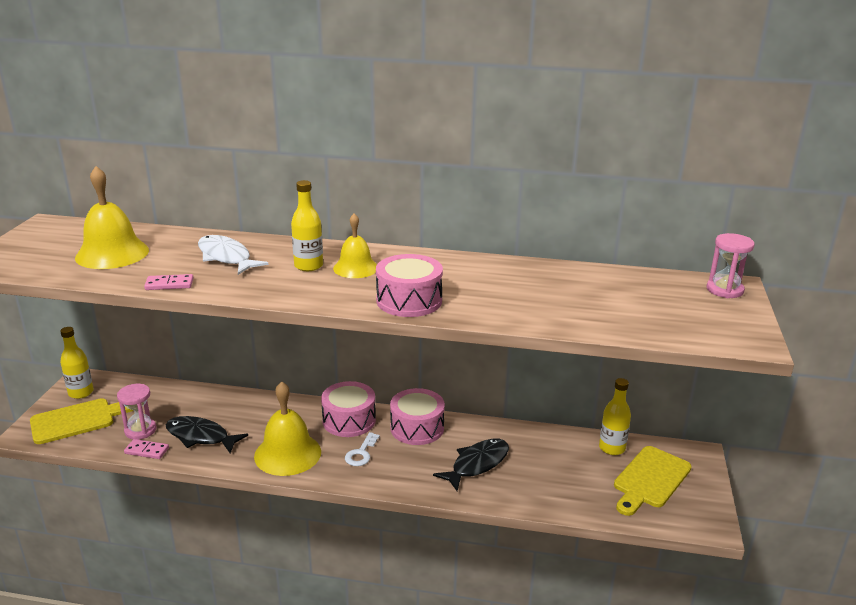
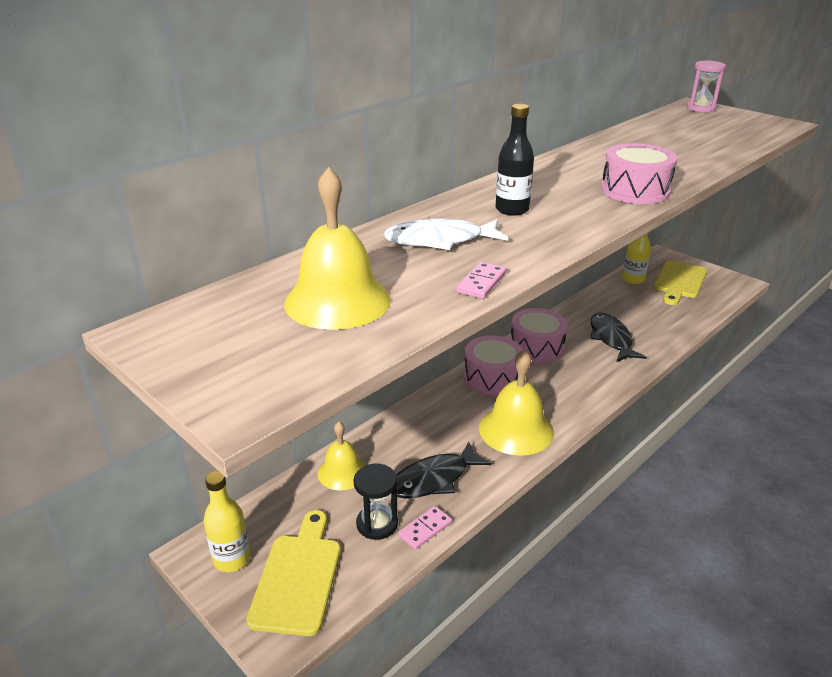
camera: 55 degrees left, 5 degrees up
(140, 430) = (377, 524): pink hourglass -> black hourglass
(308, 266) = (512, 210): yellow bottle -> black bottle
(355, 268) = (540, 193): yellow bell -> yellow bell (342, 472)
(361, 453) = (550, 388): white key -> none
(650, 479) = (679, 281): yellow cutting board -> yellow cutting board turned 45 degrees clockwise

